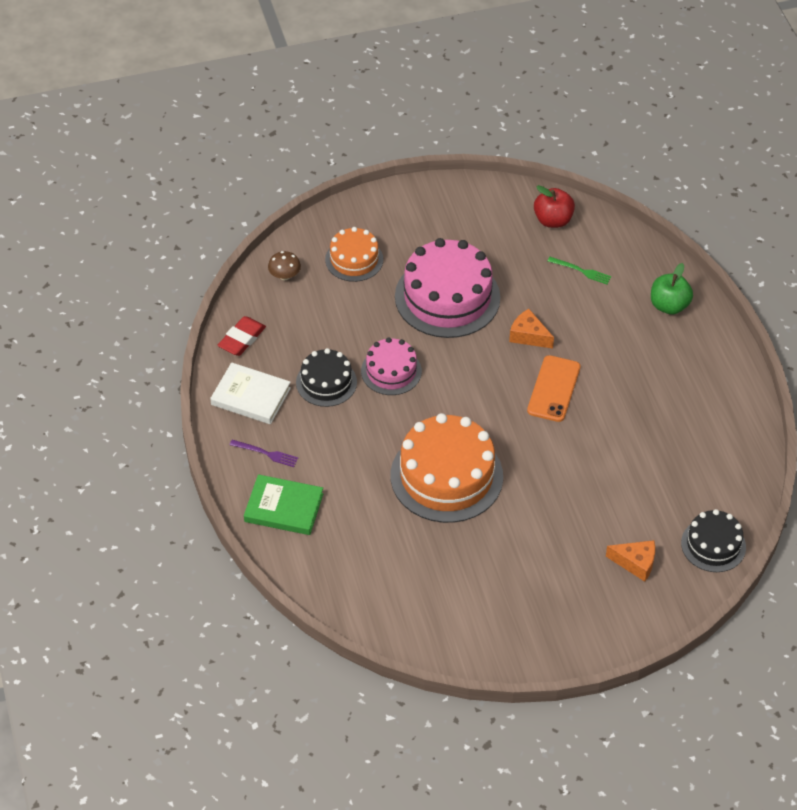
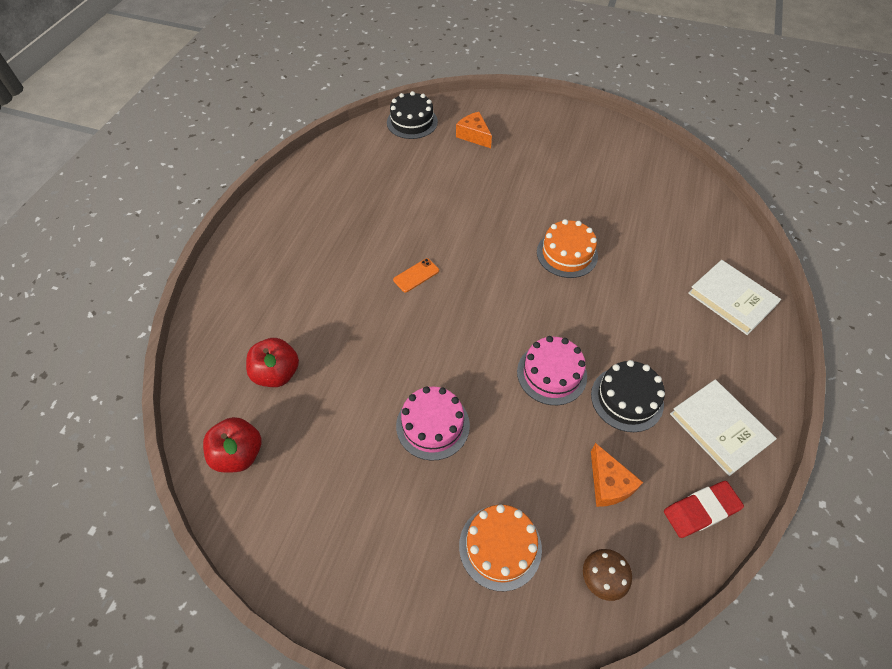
camera: 145 degrees left, 5 degrees up
(266, 453) = (728, 357): purple fork -> none
(284, 508) = (731, 299): green book -> white book
(446, 476) = (567, 254): orange cake -> orange cake, size x0.56
(447, 297) = (433, 425): pink cake -> pink cake, size x0.56
(528, 336) = (392, 335): orange cheese -> orange cheese (608, 483)
(554, 389) = (416, 275): orange phone -> orange phone, size x0.56
(581, 271) = (277, 373): green fork -> red apple
(669, 305) = (244, 292): green apple -> none

